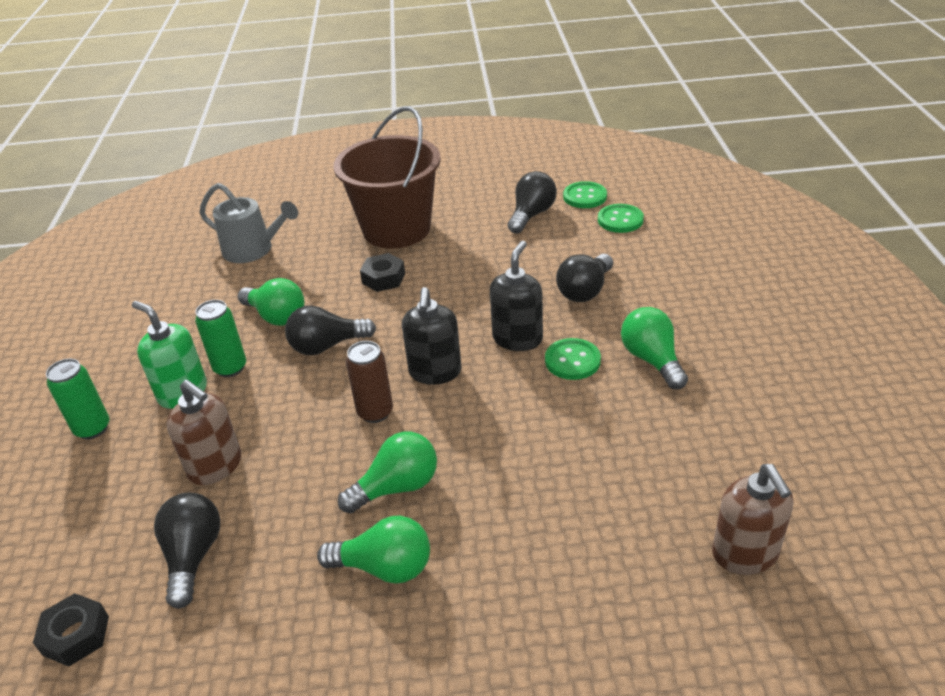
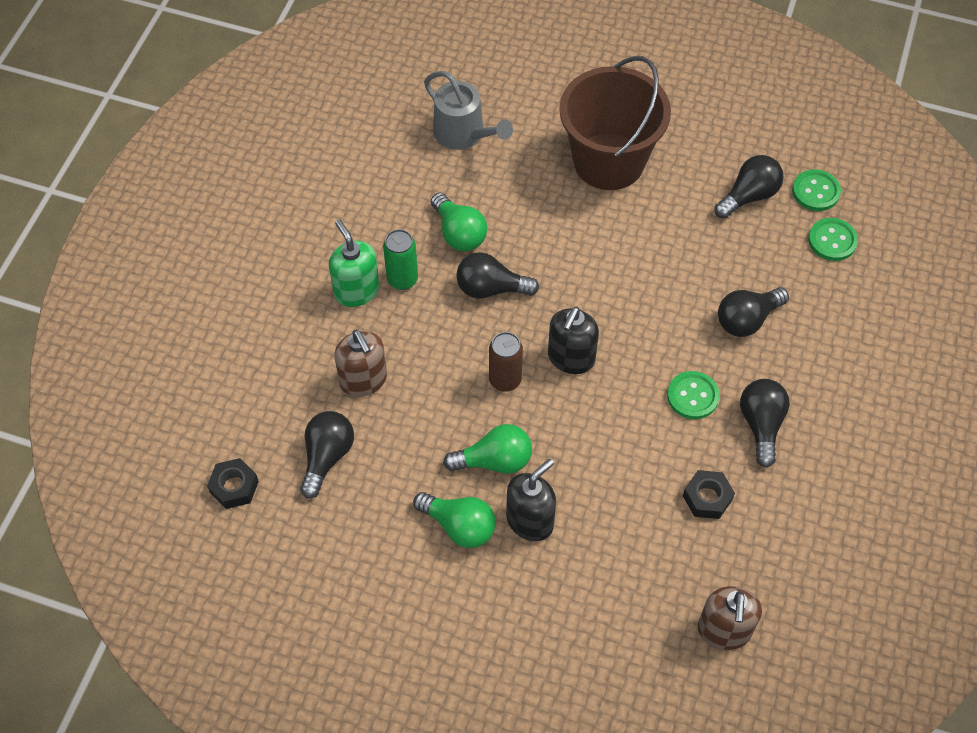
camera: 20 degrees right, 20 degrees up
(93, 429) = (277, 300): green can -> none
(383, 278) = (570, 225): black nut -> black nut (707, 498)
(517, 338) = (658, 351): black soap dispenser -> black soap dispenser (530, 521)
(652, 360) = (761, 425): green light bulb -> black light bulb

